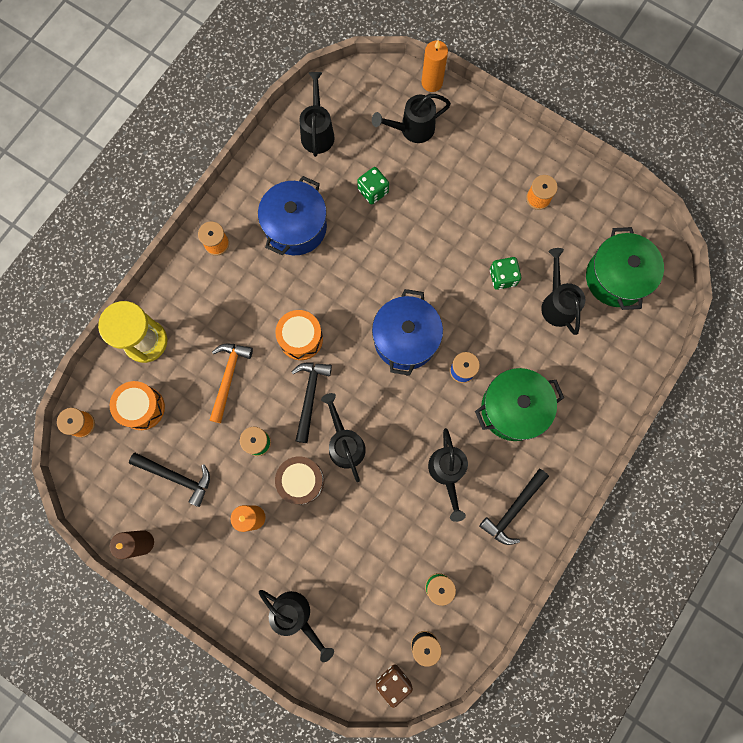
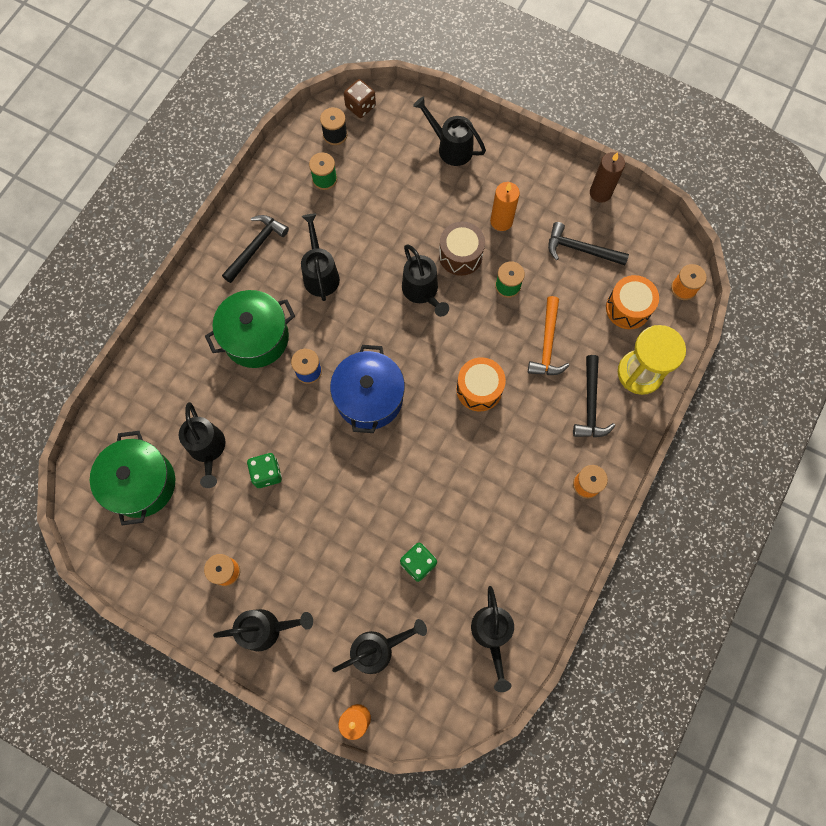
camera: 175 degrees right, 5 degrees down
(295, 227) = (501, 512): blue pot -> none
(309, 396) = (462, 332): black hammer -> black hammer (590, 404)
(503, 151) = (266, 629): none -> black watering can

